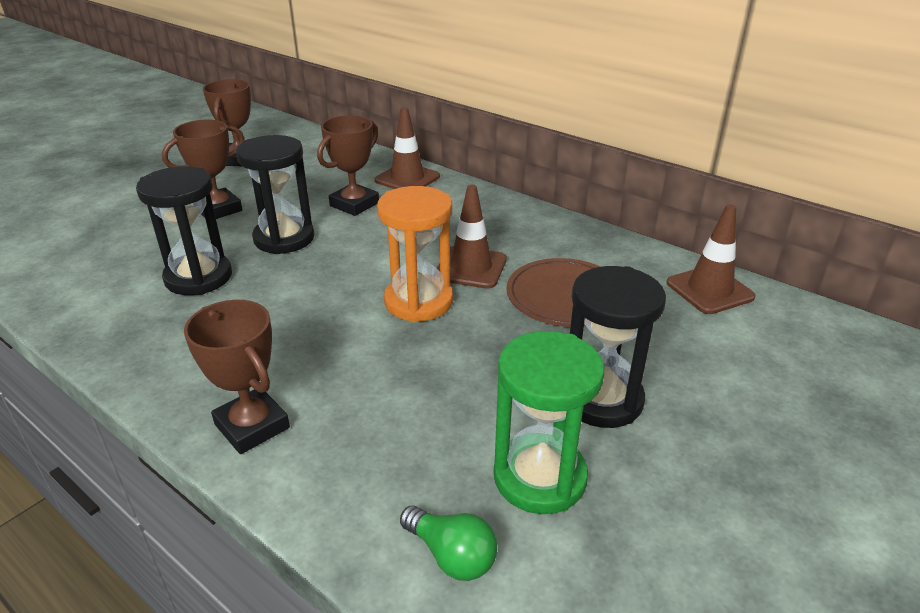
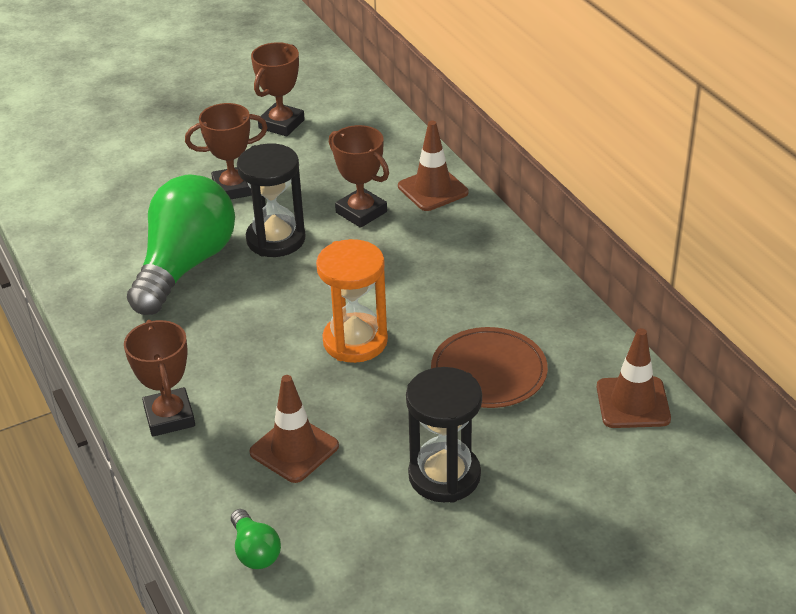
camera: 25 degrees right, 5 degrees up
(198, 277) = (185, 265): black hourglass -> green light bulb
(354, 204) = (361, 212): brown trophy -> brown trophy turned 75 degrees clockwise
(471, 268) = (424, 317): brown traffic cone -> brown traffic cone (294, 449)
(539, 477) = (350, 520): green hourglass -> none

